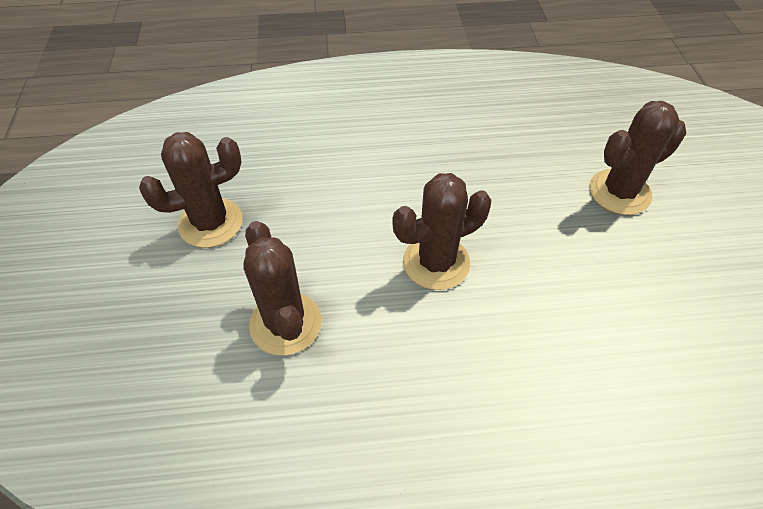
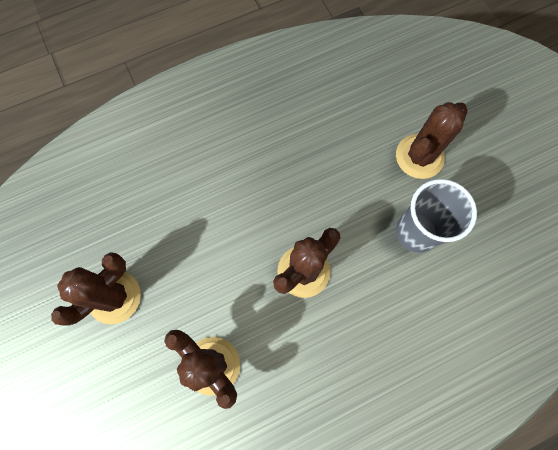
camera: 20 degrees left, 20 degrees up
(593, 264) = (416, 232): none -> grey cup

